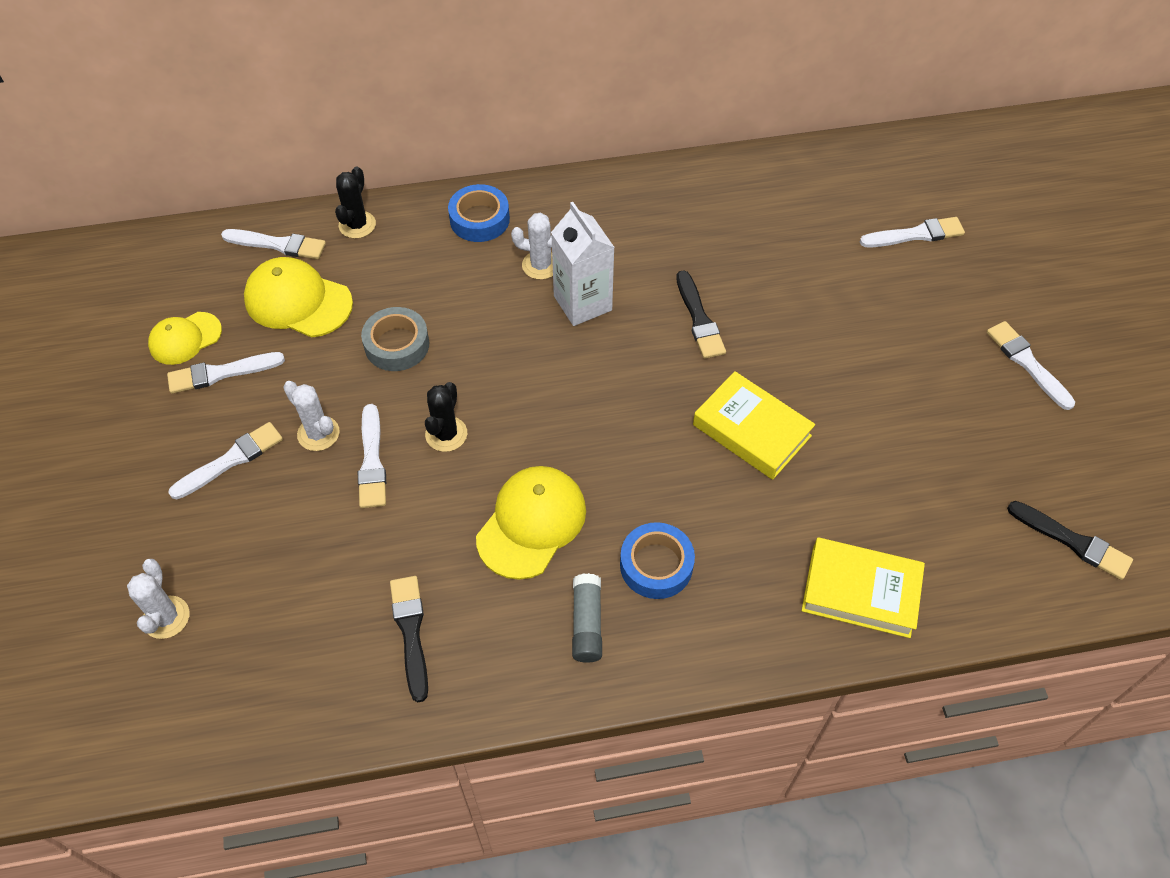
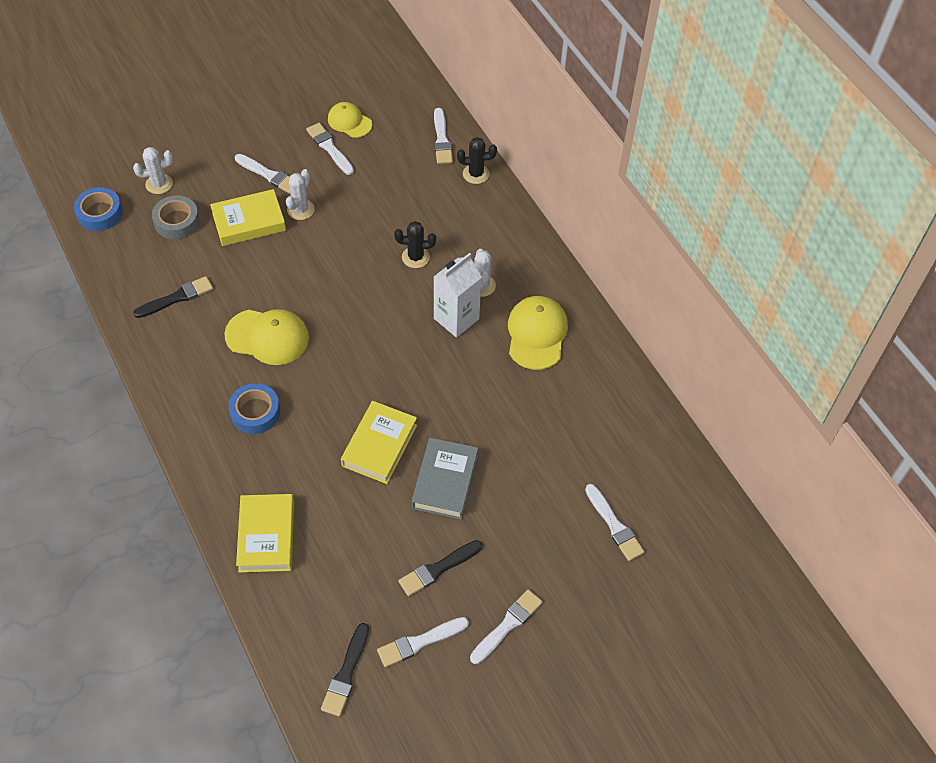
camera: 70 degrees right, 0 degrees up
(298, 301) = (399, 165): yellow cap -> yellow cap (537, 334)
(309, 504) = (249, 222): none -> yellow book
(372, 461) = (288, 242): white brush -> white brush (419, 642)
(397, 345) = (382, 227): grey tape -> grey tape (177, 221)
(446, 434) = (321, 273): black cactus -> black cactus (415, 257)
(479, 219) = (509, 239): blue tape -> blue tape (100, 213)
(587, 624) = (204, 384): grey glue stick -> none
(699, 319) = (468, 392): black brush -> black brush (438, 569)
(822, 375) = (445, 481): none -> grey book

